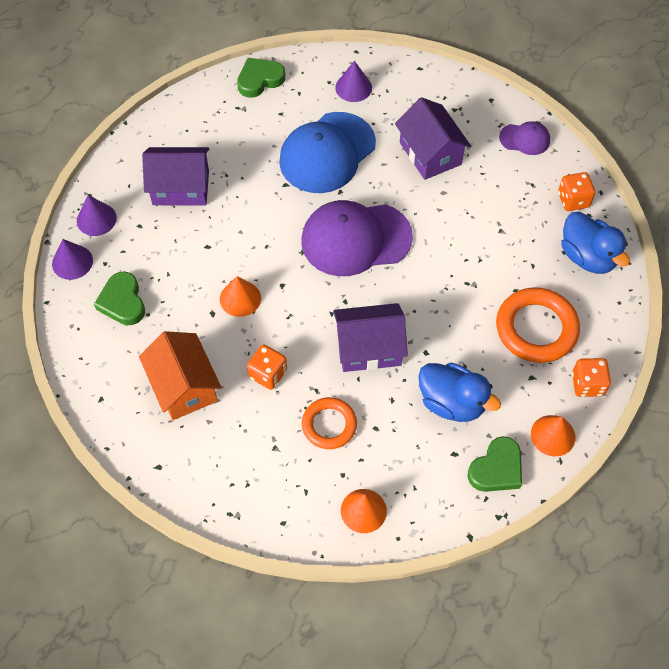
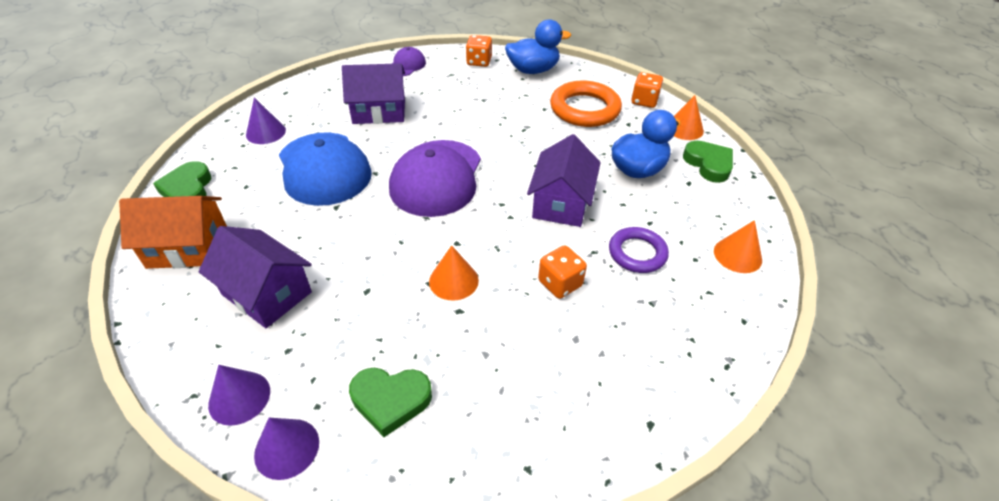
camera: 70 degrees left, 15 degrees down
(181, 188) = (267, 293): purple house -> purple house turned 75 degrees counterclockwise
(184, 386) = (546, 365): orange house -> orange house (188, 247)
(329, 425) = (637, 253): orange ring -> purple ring

